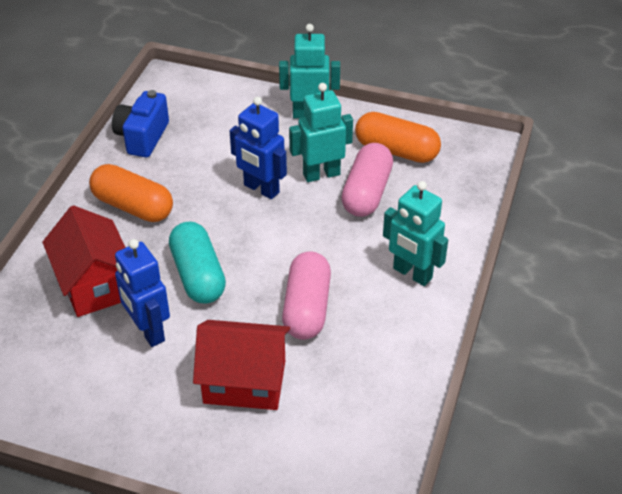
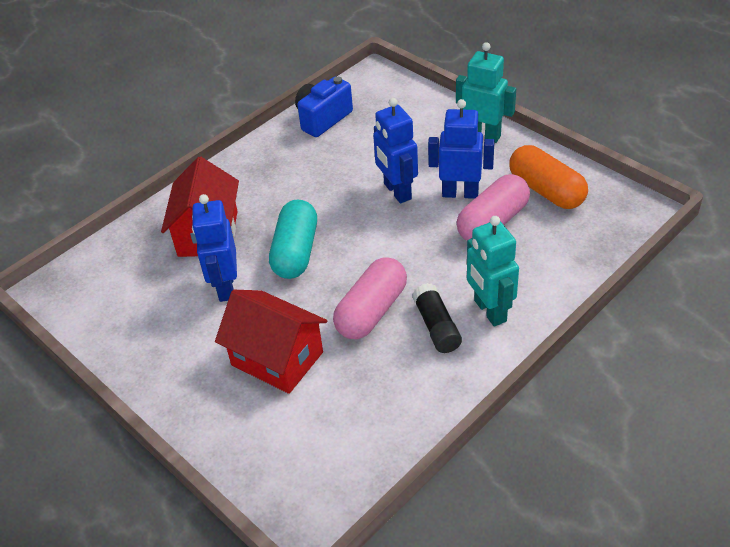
camera: 30 degrees right, 0 degrees up
(133, 206) = (279, 176): orange capsule -> none
(321, 174) = (460, 193): turquoise robot -> blue robot
(374, 303) = (436, 327): none -> black glue stick

